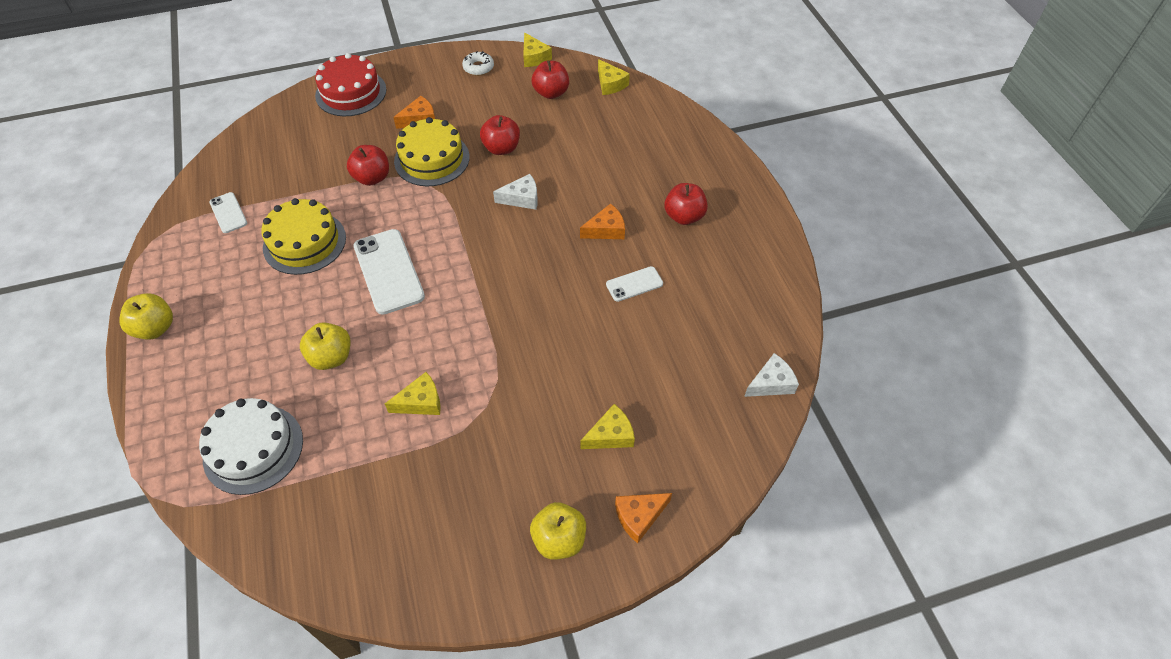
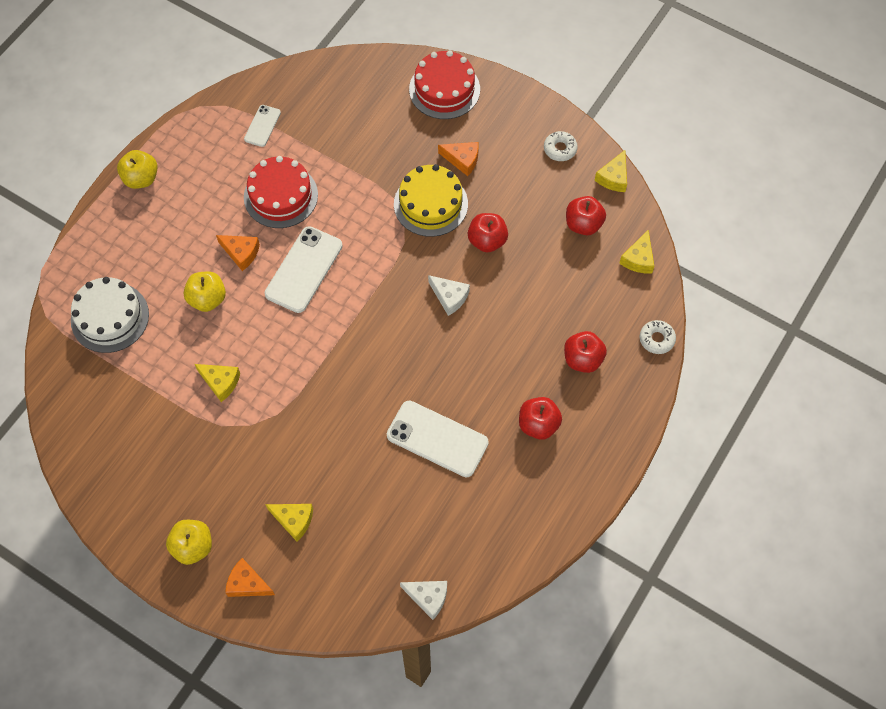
camera: 50 degrees right, 10 degrees up
(304, 242) = (280, 196): yellow cake -> red cake
(372, 178) = (375, 182): red apple -> red apple (583, 359)
(606, 230) = (472, 379): orange cheese -> orange cheese (241, 253)
(634, 284) = (437, 439): white phone -> white phone, size x1.86
(682, 113) = (656, 339): none -> white donut

